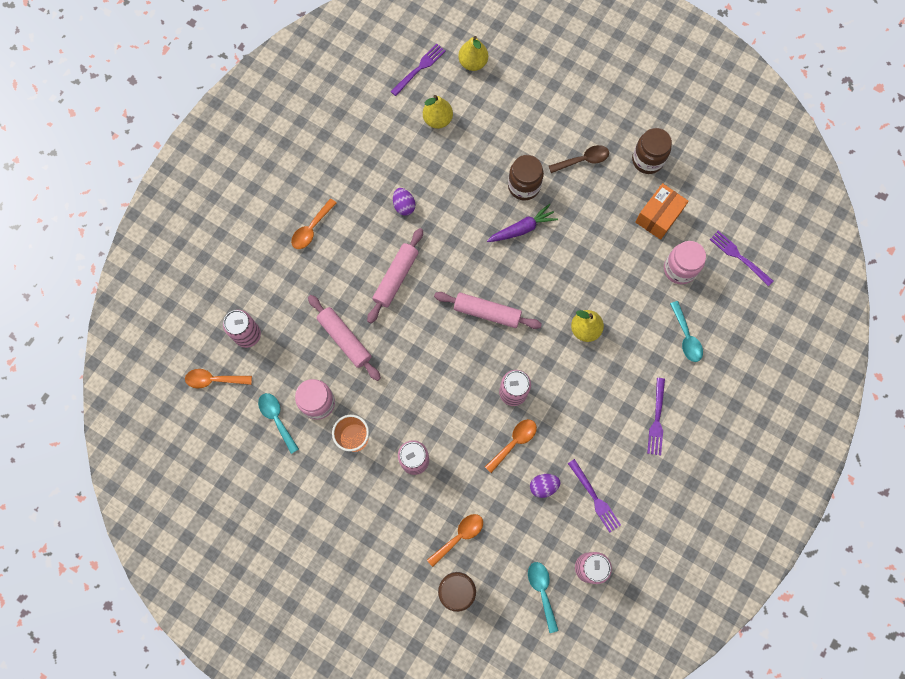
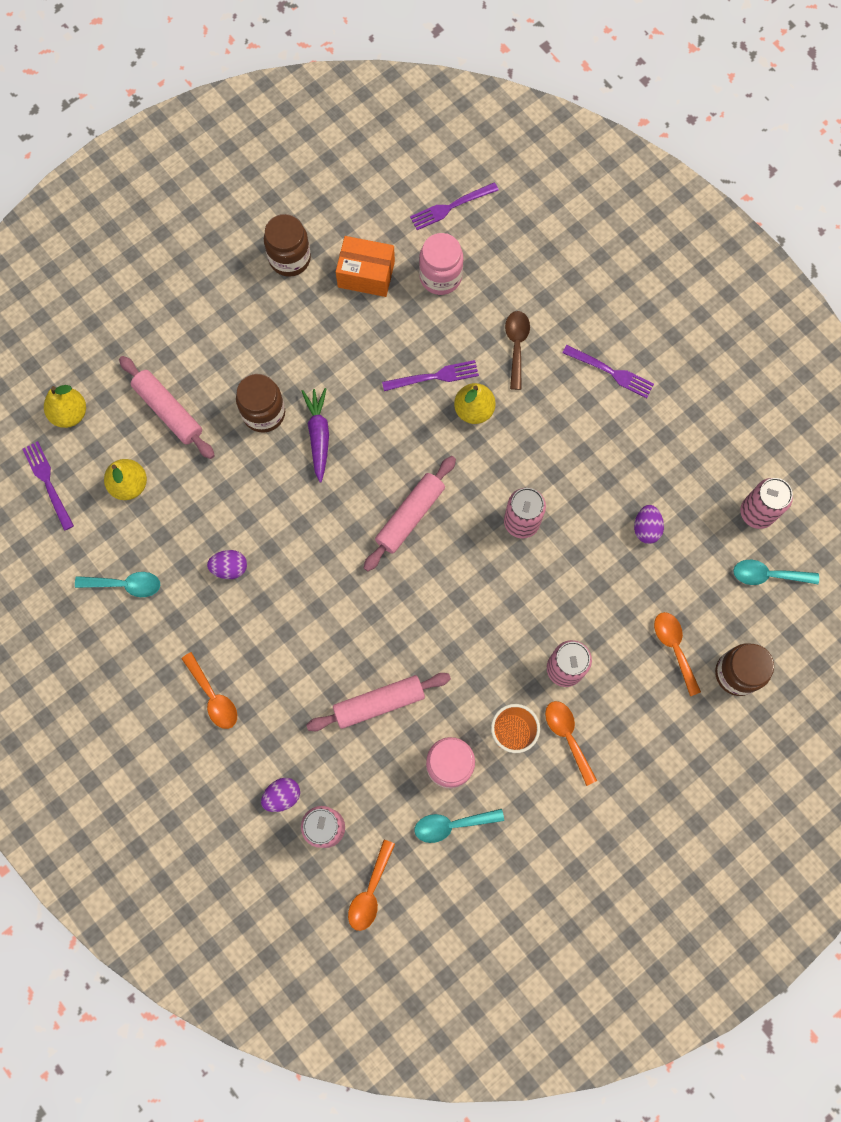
camera: 70 degrees left, 0 degrees up
(260, 298) = (282, 796): none -> purple egg
(396, 278) = (322, 611): pink rolling pin -> pink rolling pin (168, 411)
(514, 442) = (582, 543): orange spoon -> orange spoon (567, 736)
(583, 160) = (259, 331): brown spoon -> brown spoon (516, 346)
(595, 498) = (679, 475): purple fork -> purple fork (434, 376)
(658, 216) = (366, 274): orange box -> orange box turned 45 degrees counterclockwise
(686, 337) = (525, 302): turquoise spoon -> turquoise spoon (125, 585)

